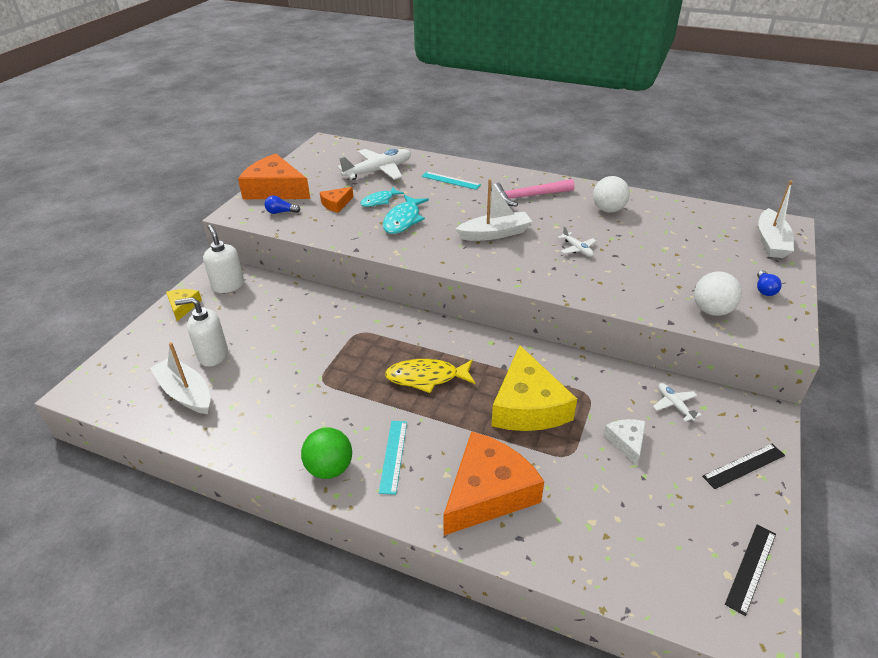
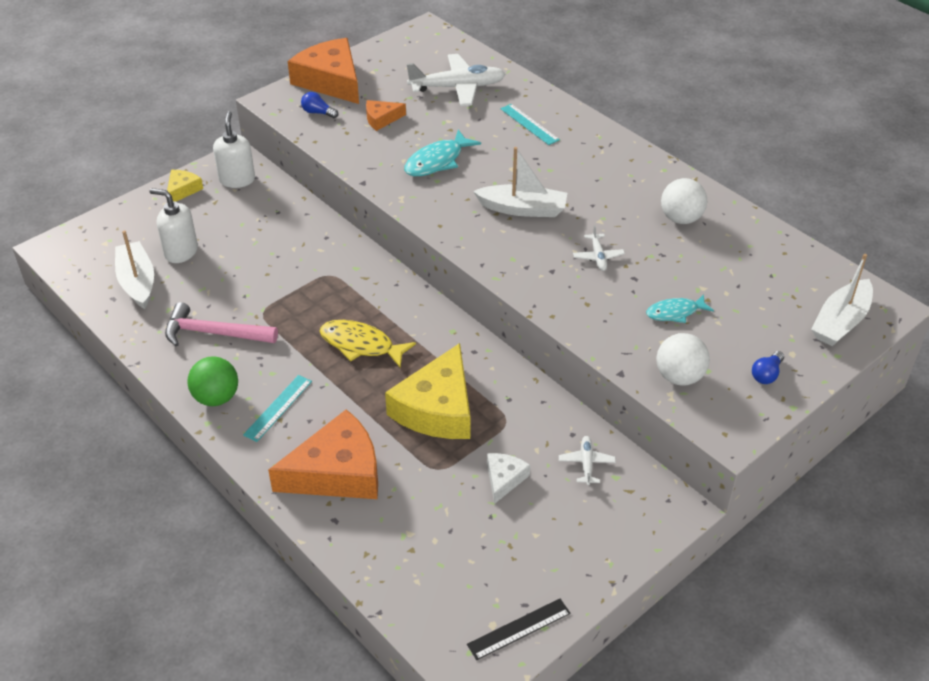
camera: 25 degrees right, 5 degrees up
(379, 201) = (430, 128): turquoise fish -> turquoise fish (675, 312)
(528, 196) = (601, 172): pink hammer -> pink hammer (214, 333)
(743, 466) = (601, 545): black ruler -> none

